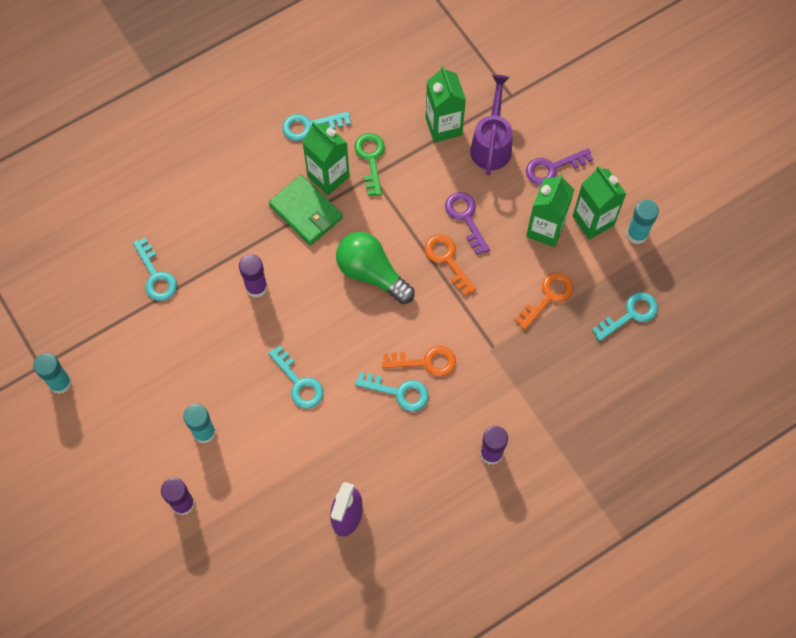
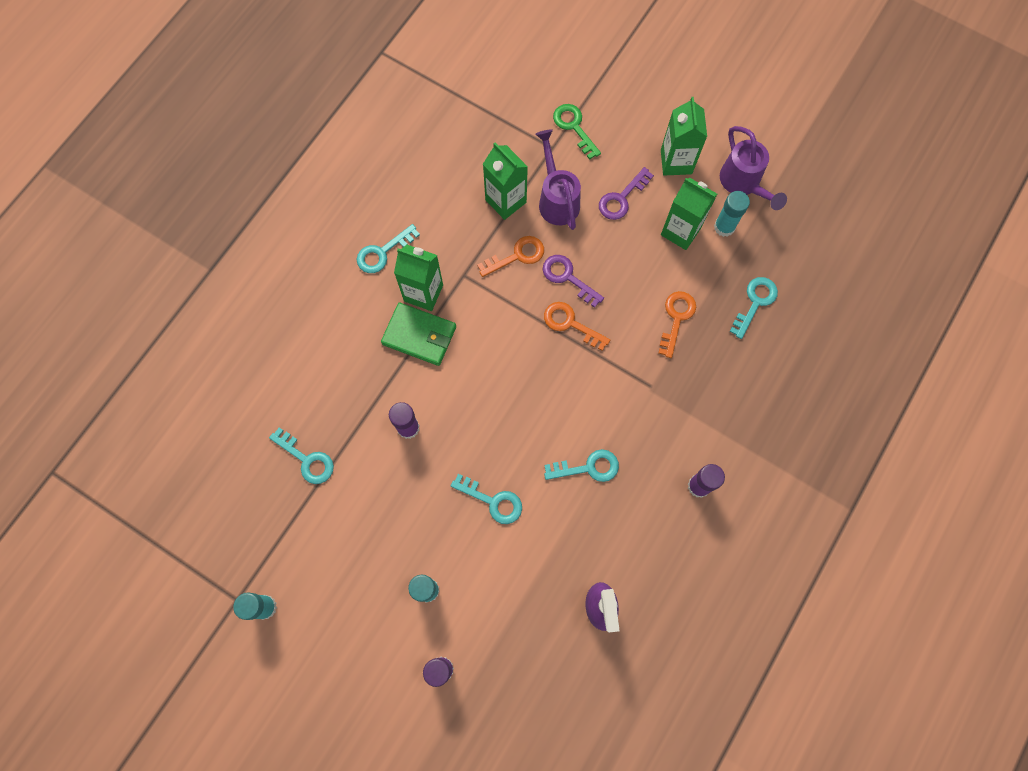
camera: 25 degrees left, 5 degrees up
(371, 159) = (454, 260): green key -> green key (574, 127)
(372, 273) = (508, 367): green light bulb -> none
(425, 362) = (598, 428): orange key -> orange key (516, 256)
(545, 229) = (643, 257): green carton -> green carton (676, 162)
(676, 202) = (743, 183): none -> purple watering can

